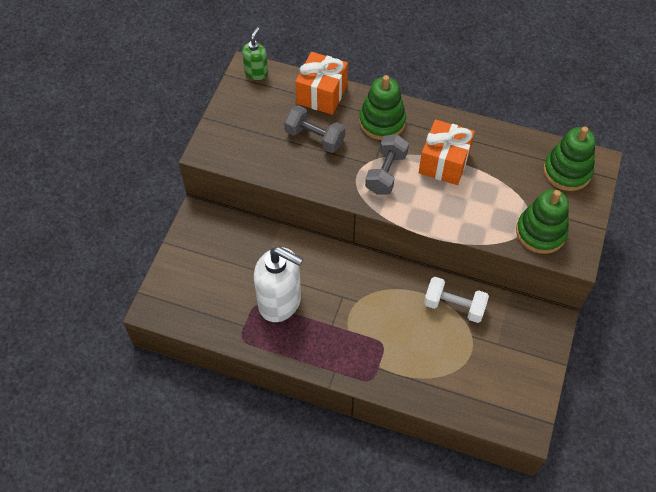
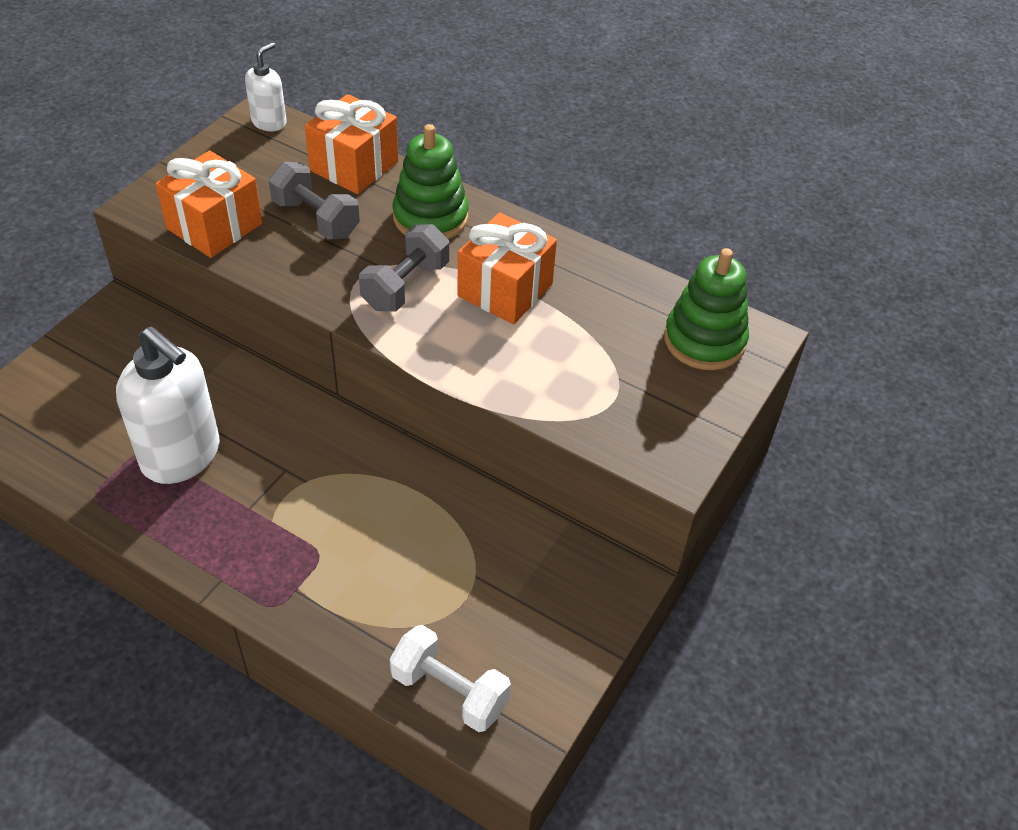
camera: 10 degrees right, 10 degrees down
(256, 73) = (269, 122): green soap dispenser -> white soap dispenser
(257, 157) = (215, 226): none -> orange gift
(454, 306) = (463, 523): white dumbbell -> white dumbbell (449, 691)
(540, 232) = (626, 419): green stacking toy -> none

